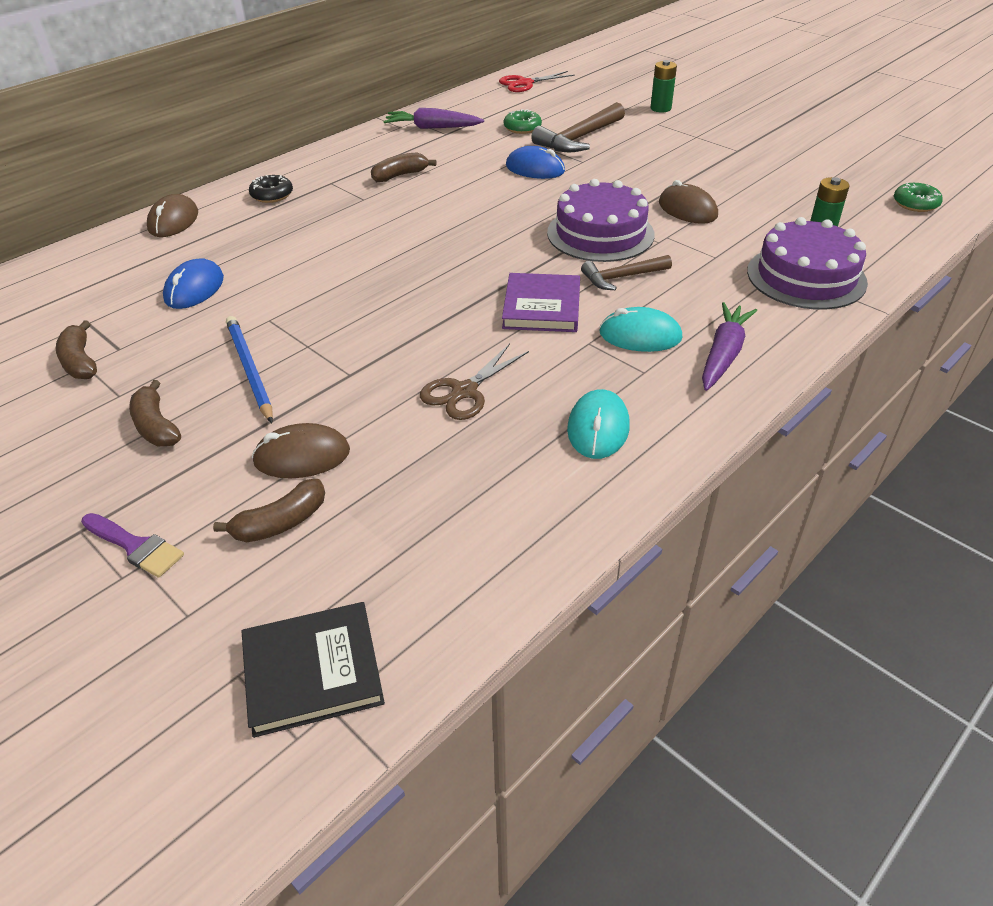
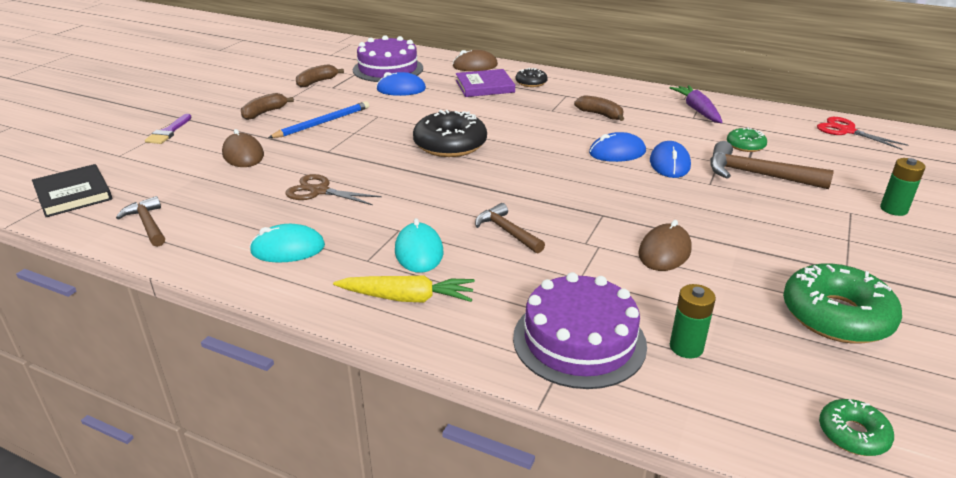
camera: 70 degrees right, 10 degrees down
(281, 522) = (186, 162): brown banana -> none
(402, 278) = (450, 144): none -> black donut
(473, 563) = (148, 224): none -> brown hammer
(494, 187) = (617, 152): none -> blue mouse
(542, 307) = (440, 202): purple book -> purple book (484, 86)
(600, 233) = (576, 211): purple cake -> purple cake (388, 69)
(723, 354) = (407, 298): purple carrot -> yellow carrot
(792, 170) = (836, 316): none -> green donut

